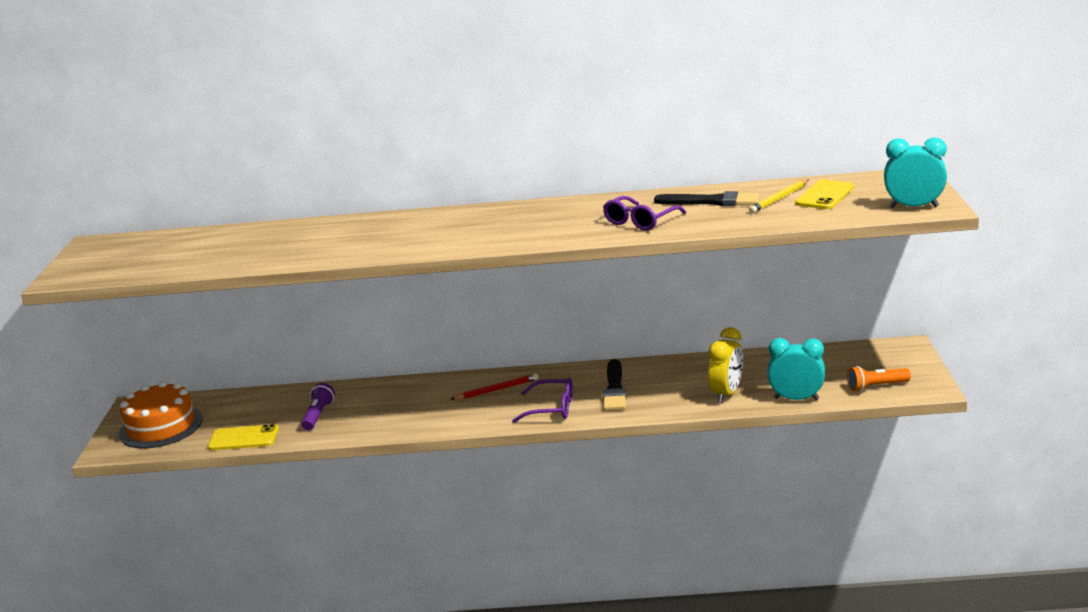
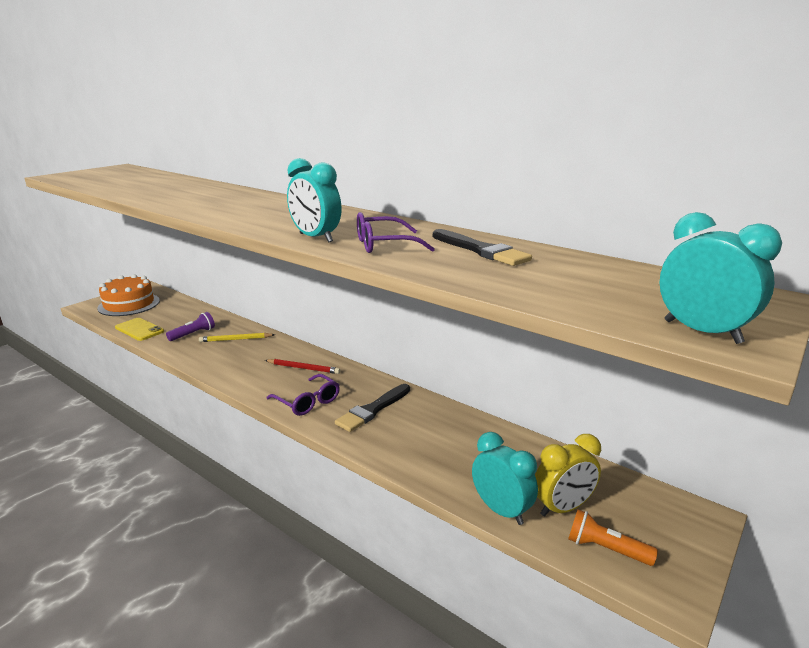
camera: 35 degrees right, 0 degrees up
(576, 234) = (315, 238): none -> turquoise clock
(726, 394) = (447, 465): yellow clock -> yellow clock (562, 508)
(779, 199) = (550, 268): yellow pencil -> yellow pencil (235, 339)
(824, 195) = (606, 281): yellow phone -> none

